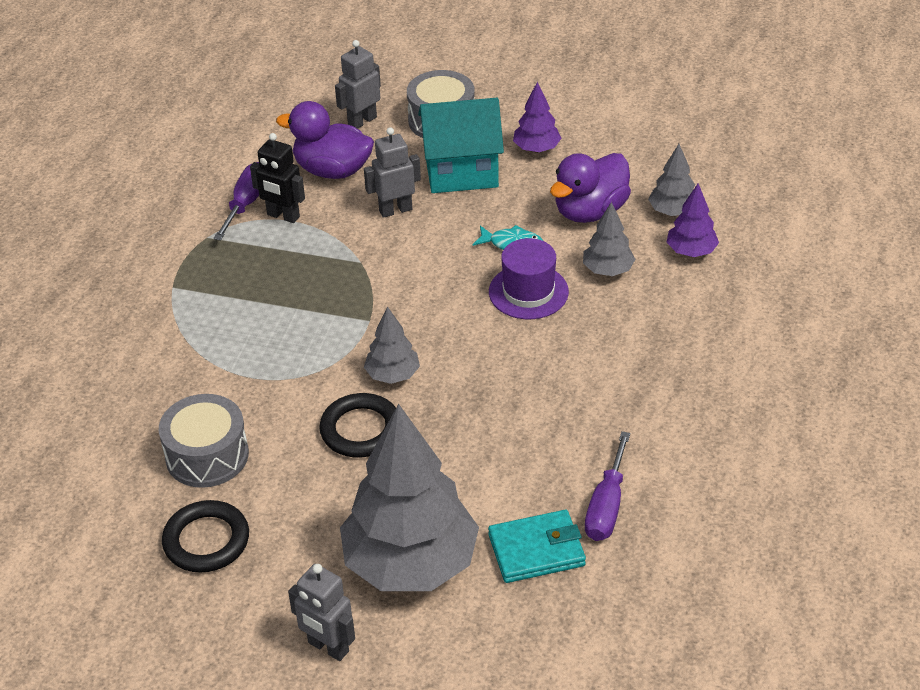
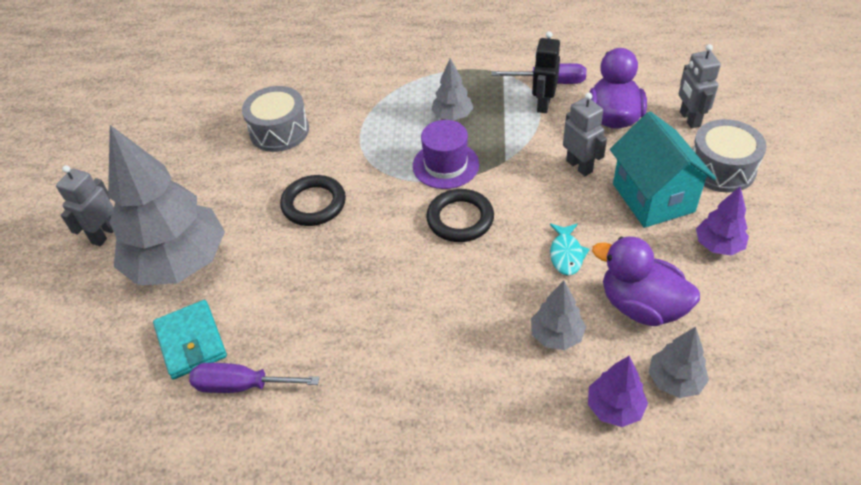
camera: 80 degrees right, 5 degrees up
(206, 541) = (202, 151): black ring -> black ring (460, 219)
(362, 121) = (689, 119): grey robot -> grey robot turned 135 degrees counterclockwise
(392, 375) = (377, 209): grey tree -> grey tree (452, 116)
(528, 292) = (504, 278): purple hat -> purple hat (445, 165)

